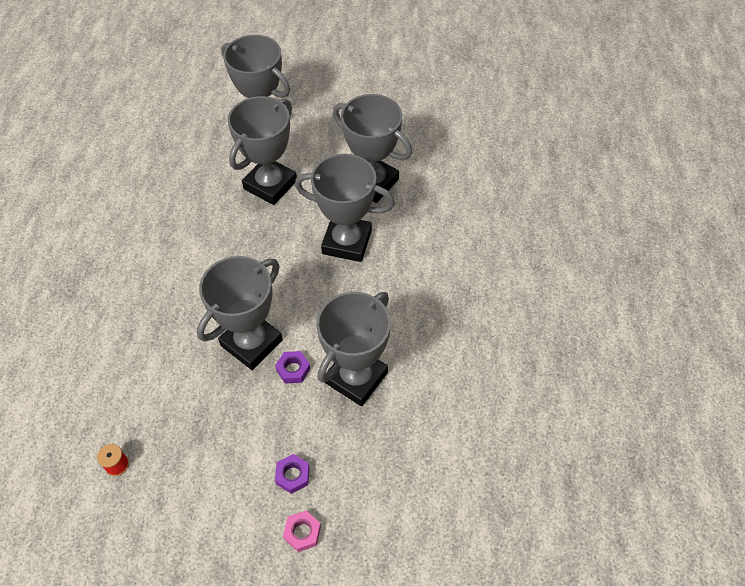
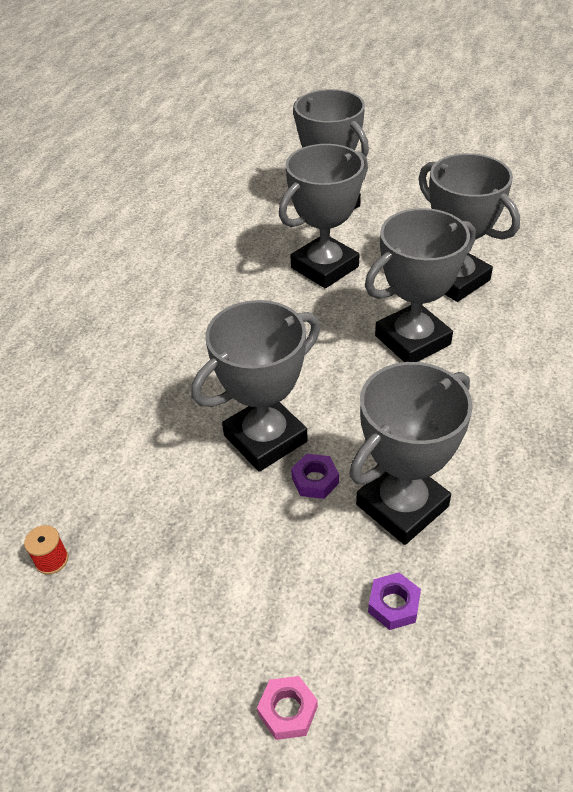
camera: 15 degrees right, 10 degrees down
(292, 475) = (288, 622): purple nut -> purple nut (393, 605)
(347, 242) = (412, 340): grey trophy -> grey trophy turned 60 degrees counterclockwise

